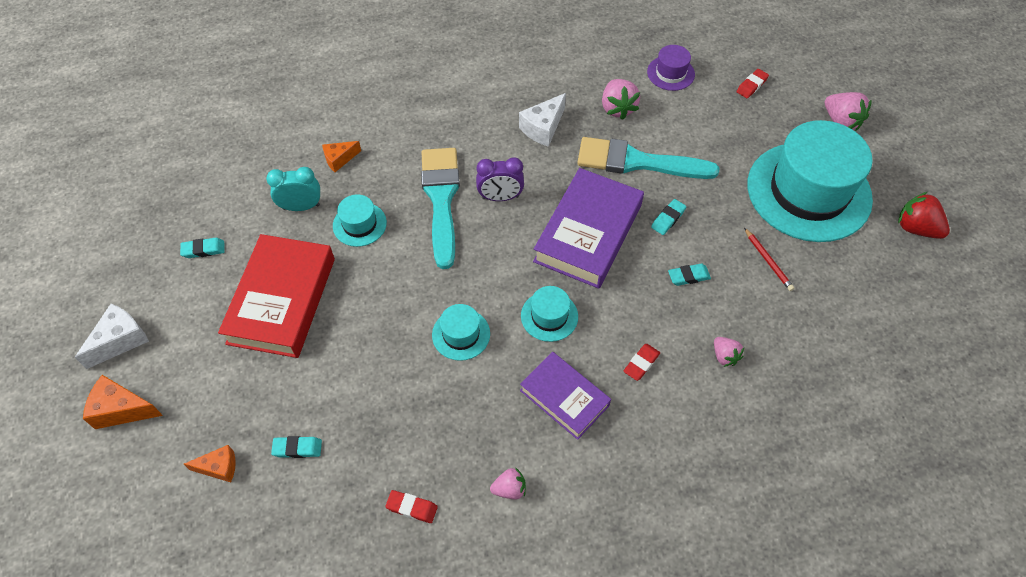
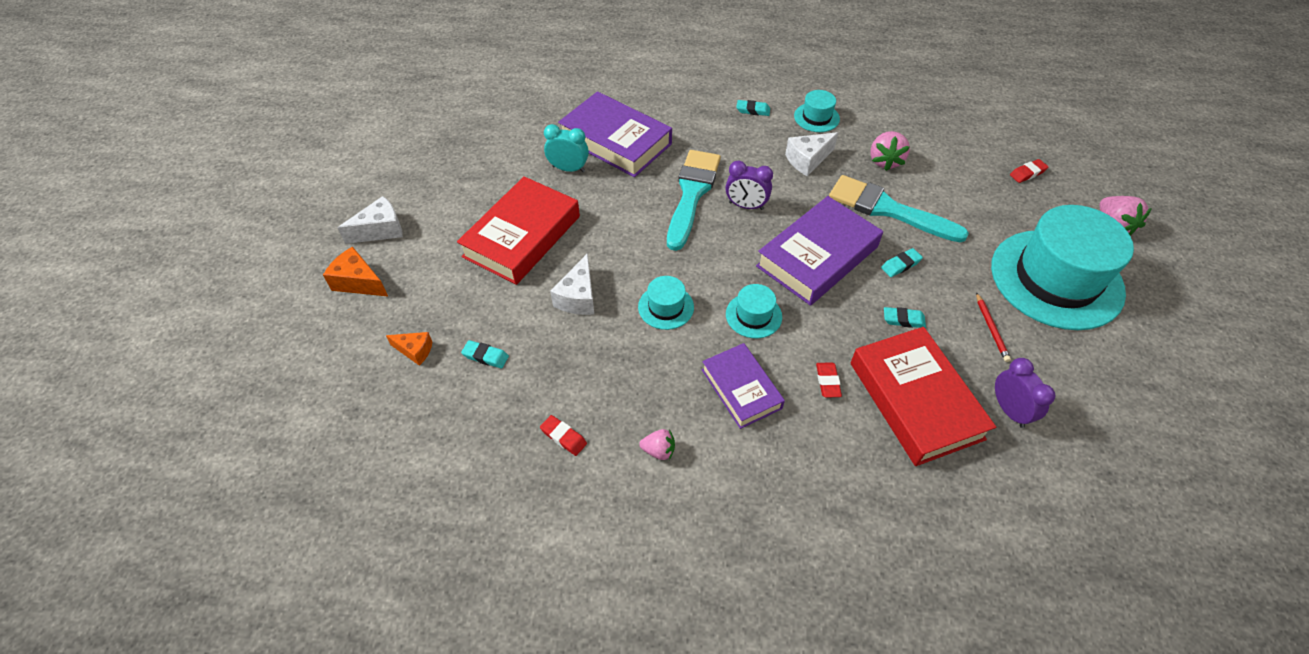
camera: 20 degrees right, 5 degrees down
(203, 250) = (475, 180): turquoise eraser -> turquoise eraser (753, 110)
(339, 159) = (616, 141): orange cheese -> purple book
(359, 224) = (612, 195): turquoise hat -> turquoise hat (816, 117)
(368, 351) = (578, 297): none -> white cheese
(641, 363) = (827, 382): red eraser -> red eraser turned 60 degrees counterclockwise
(670, 73) = (948, 144): purple hat -> none
(724, 356) = (915, 400): pink strawberry -> red book
(807, 338) = (1009, 410): none -> purple clock
(916, 228) = (1166, 343): red strawberry -> none

